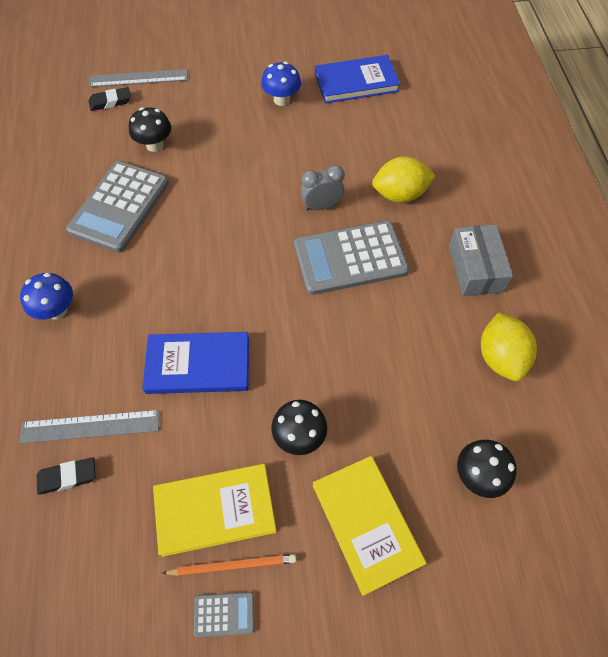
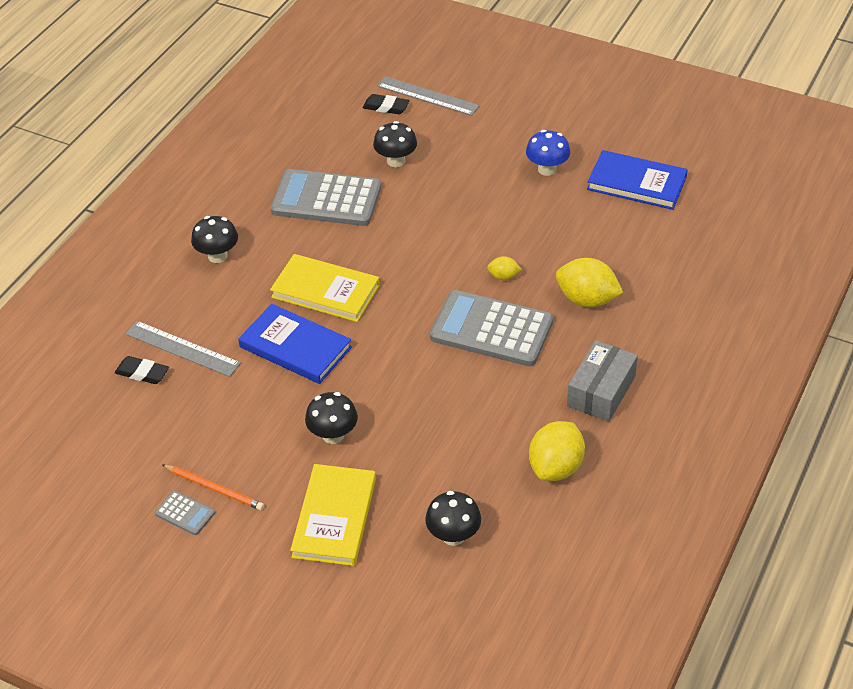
camera: 35 degrees right, 15 degrees down
(57, 310) = (217, 256): blue mushroom -> black mushroom
(120, 207) = (326, 199): grey calculator -> grey calculator turned 45 degrees clockwise
(215, 510) = (229, 448): yellow book -> yellow book (325, 291)
(321, 206) = (503, 276): grey clock -> yellow lemon

